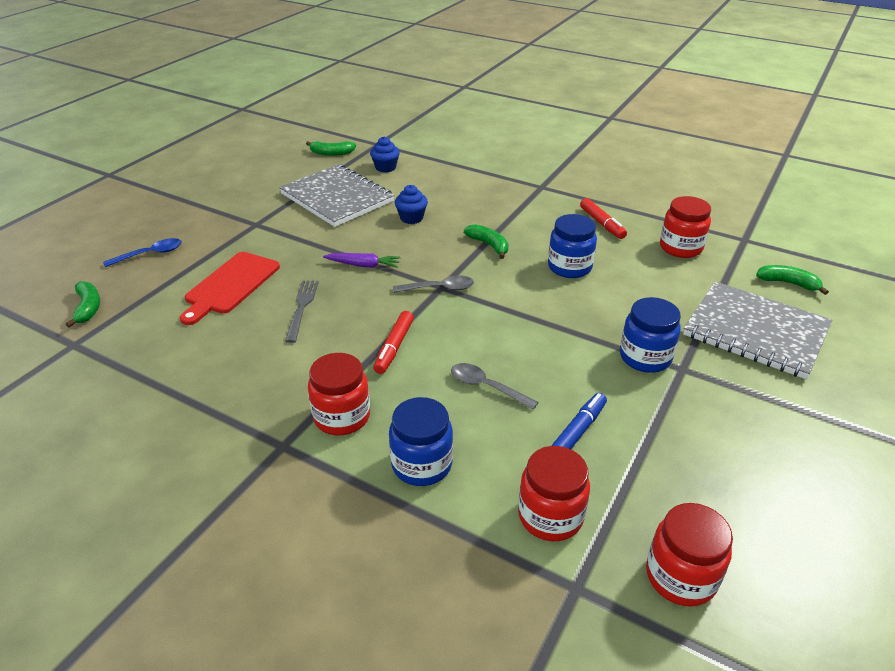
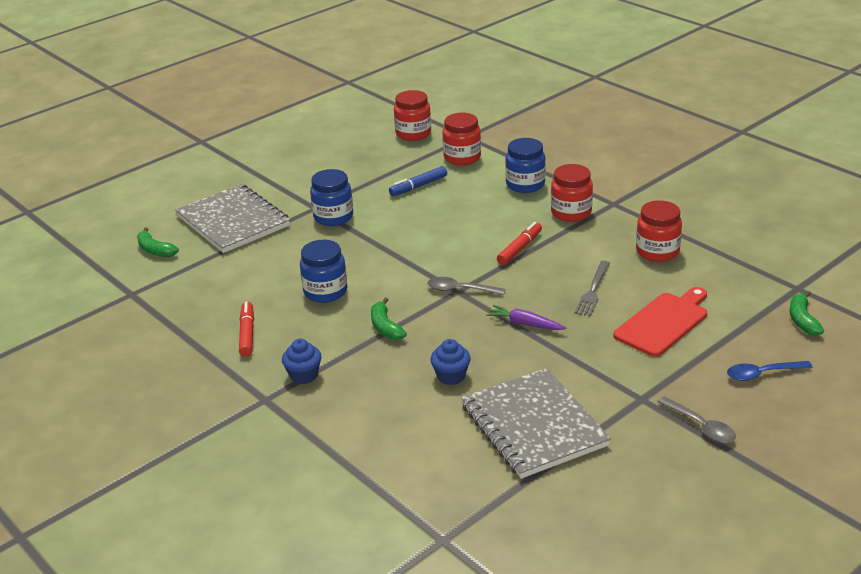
camera: 160 degrees left, 5 degrees down
(331, 153) = (523, 528): green banana -> none
(385, 167) = (450, 475): blue cupcake -> blue cupcake (304, 375)
(486, 387) = (462, 215): grey spoon -> grey spoon (701, 426)
(680, 248) = (202, 295): red jar -> red jar (657, 251)

